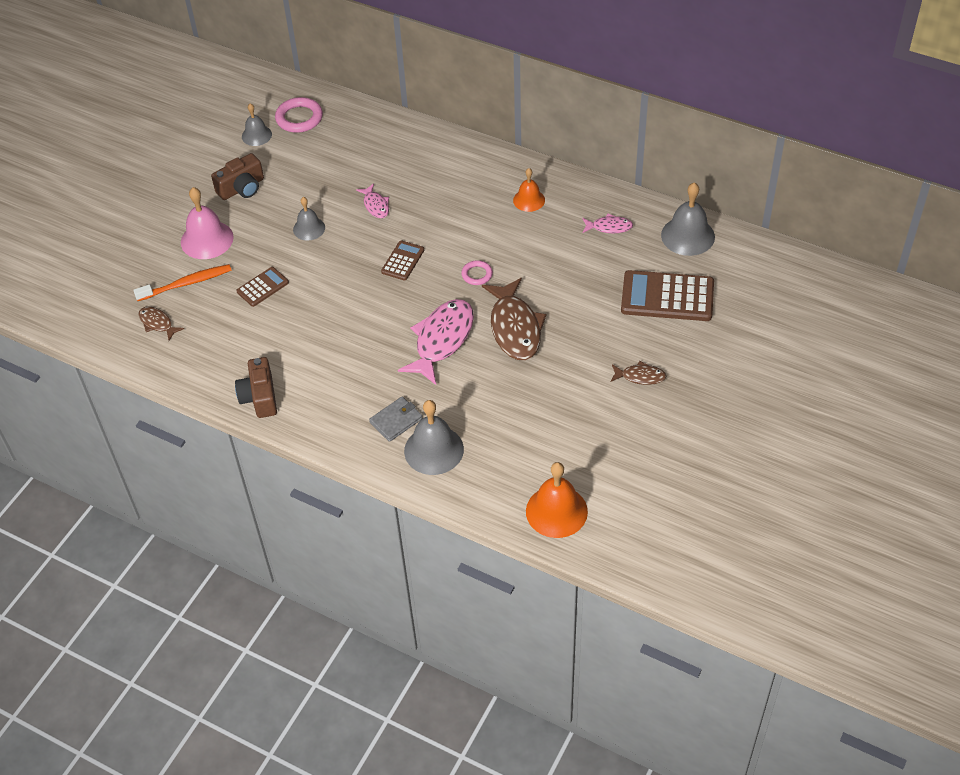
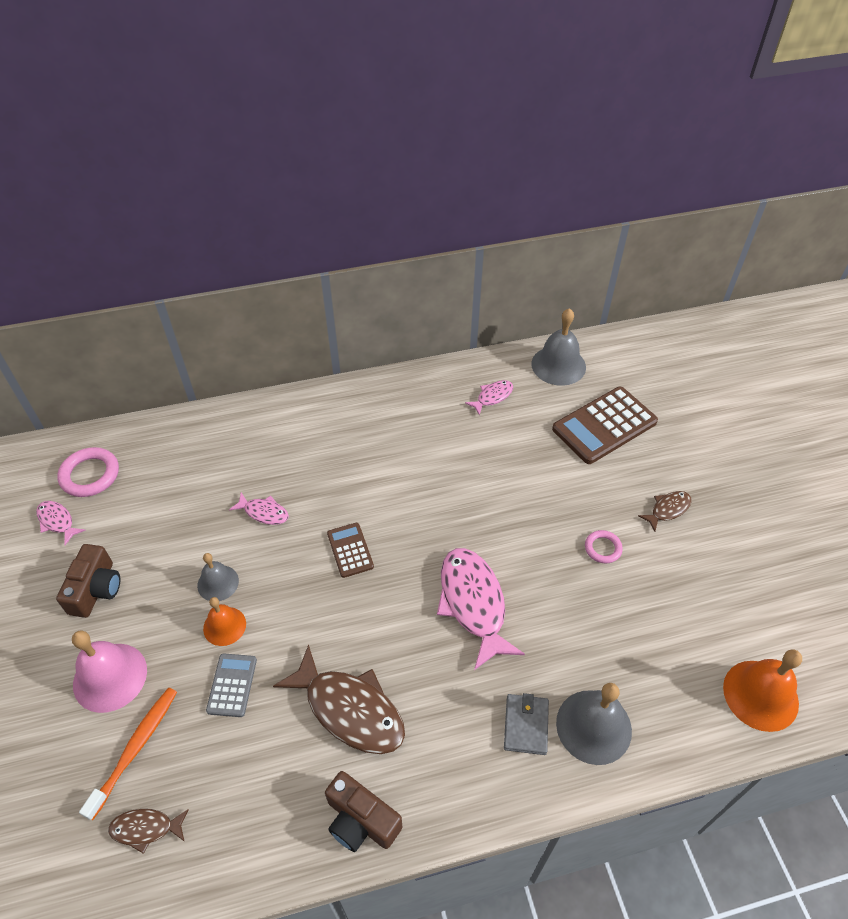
camera: 45 degrees left, 0 degrees up
(256, 135) = (57, 521): grey bell -> pink fish
(262, 287) = (232, 685): brown calculator -> grey calculator
(477, 274) = (433, 515): pink ring -> pink ring (603, 548)
(515, 328) = (522, 541): brown fish -> brown fish (350, 709)
(529, 200) = (400, 416): orange bell -> orange bell (224, 626)

